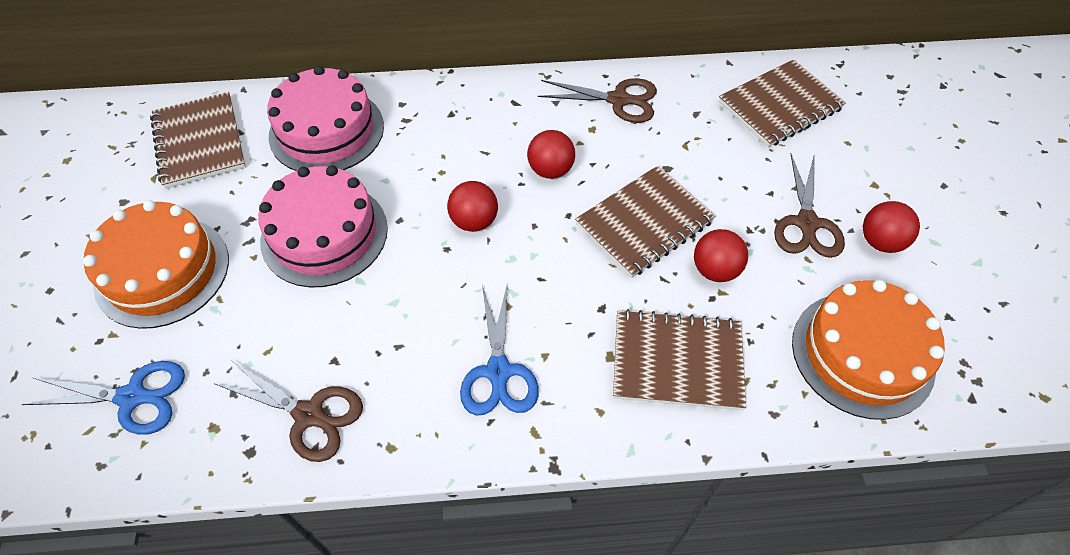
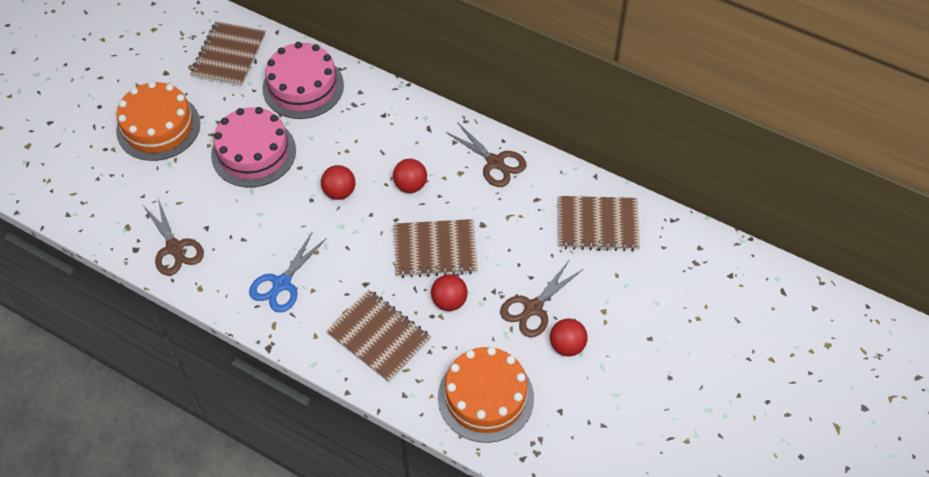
camera: 35 degrees right, 0 degrees up
(132, 397) = (102, 188): blue scissors -> none

